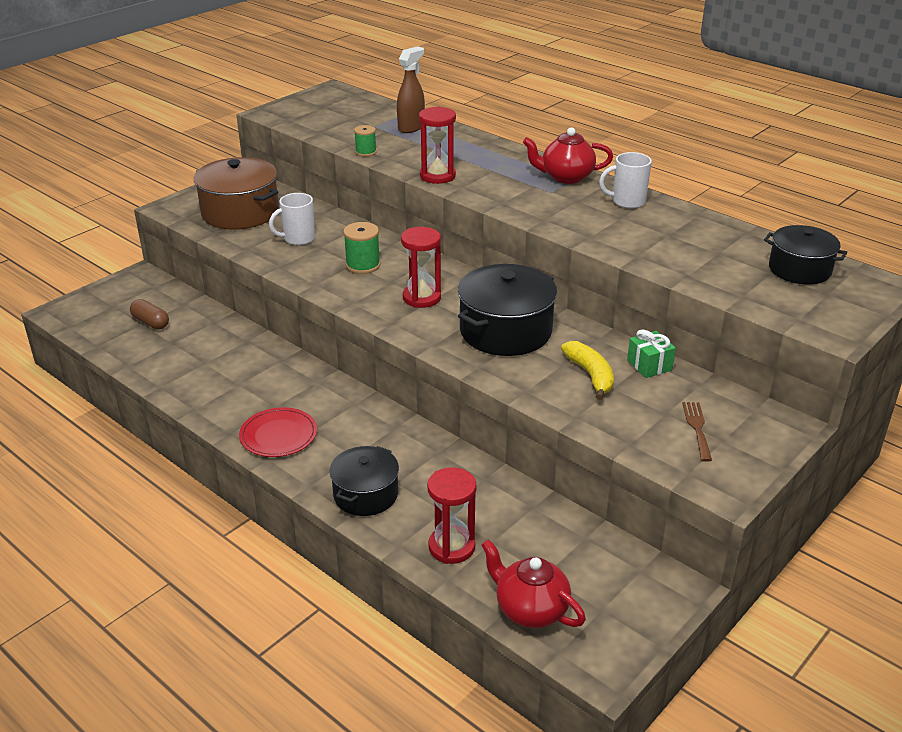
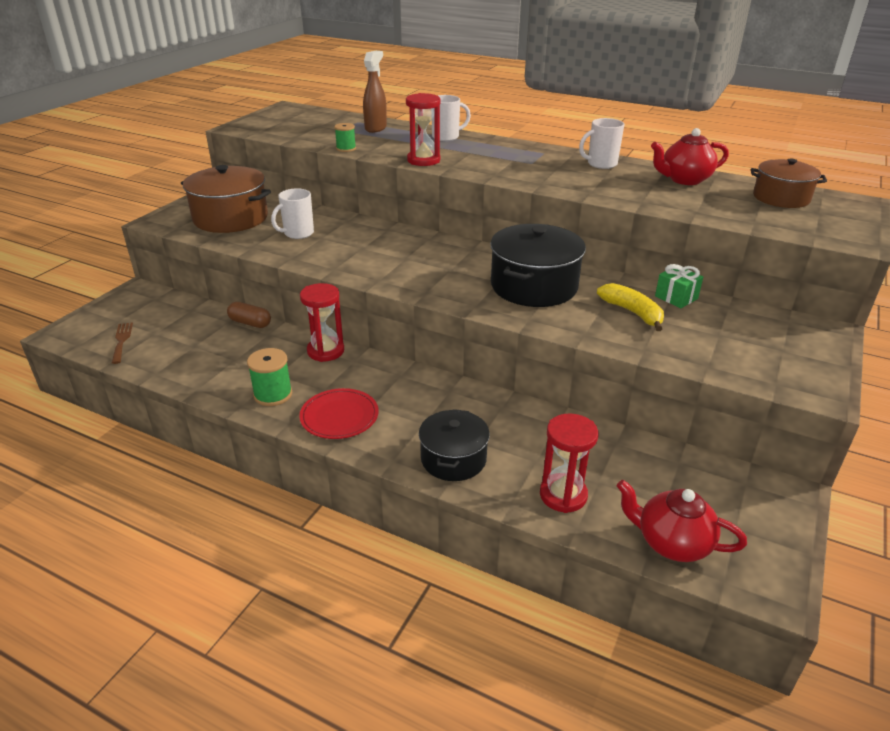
camera: 15 degrees left, 0 degrees up
(151, 322) = (164, 330): brown capsule -> brown capsule (250, 323)
(363, 265) = (371, 248): green spool -> green spool (273, 394)
(422, 298) = (441, 268): red hourglass -> red hourglass (325, 351)
(480, 147) = (446, 137): none -> white mug
(566, 177) = (536, 151): red teapot -> red teapot (684, 180)
(697, 428) = (754, 343): brown fork -> brown fork (121, 341)
(799, 269) = (781, 198): black pot -> brown pot

